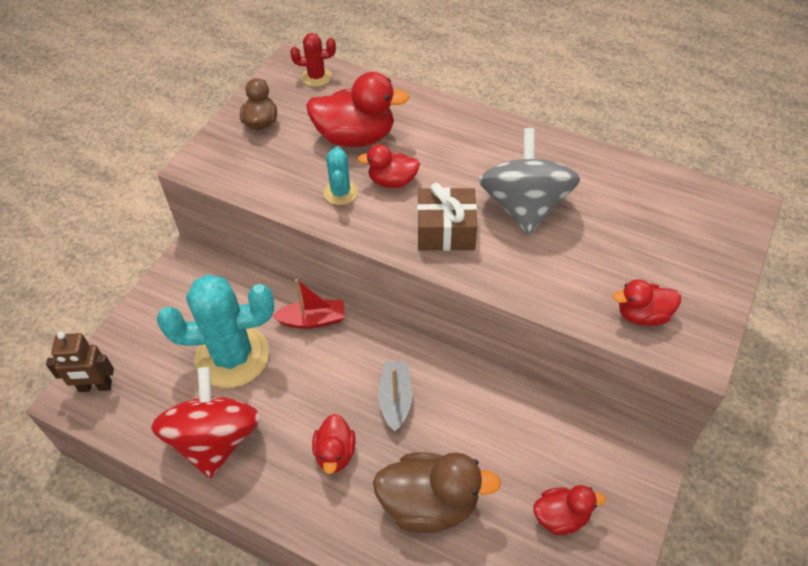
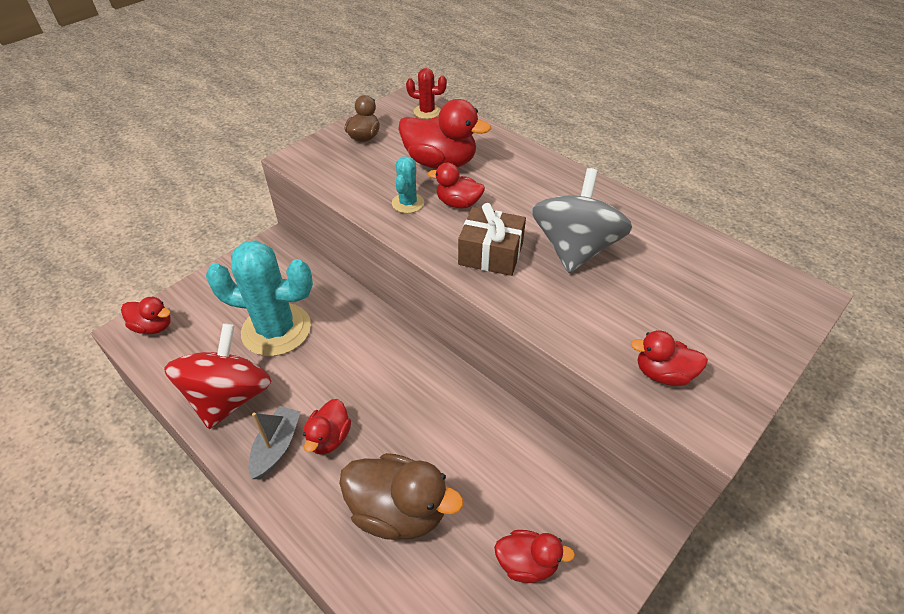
camera: 15 degrees right, 5 degrees down
(95, 386) = (153, 326): brown robot -> red duck
(312, 320) = (358, 316): red boat -> none
(395, 399) = (404, 403): grey boat -> grey boat (277, 447)

